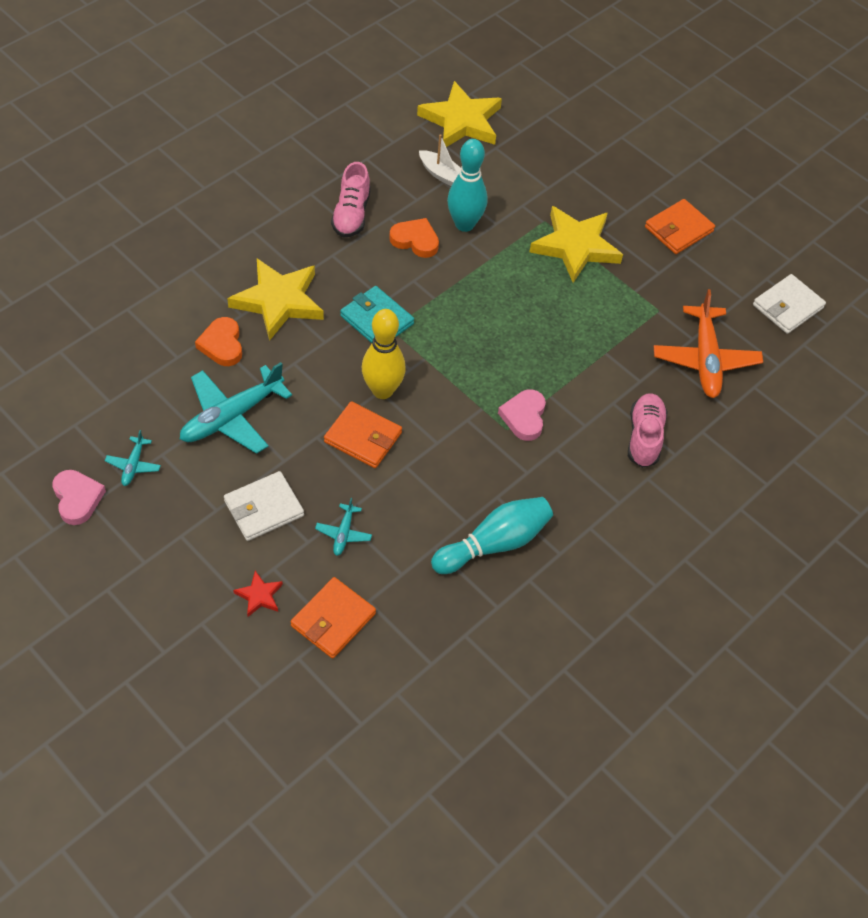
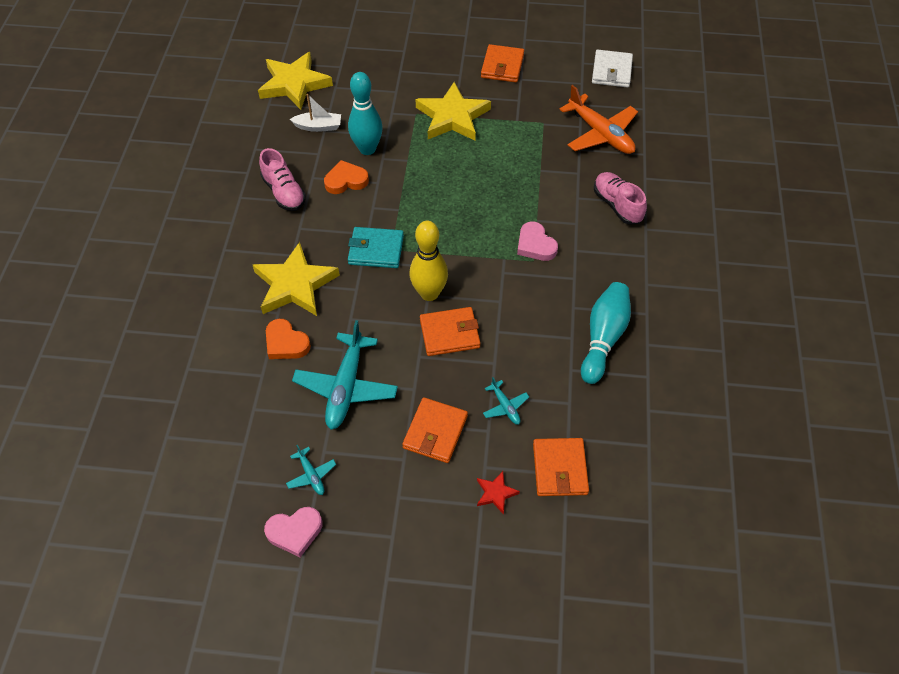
camera: 35 degrees left, 0 degrees up
(77, 498) = (295, 532): pink heart -> pink heart turned 135 degrees clockwise
(264, 508) = (435, 432): white wallet -> orange wallet

